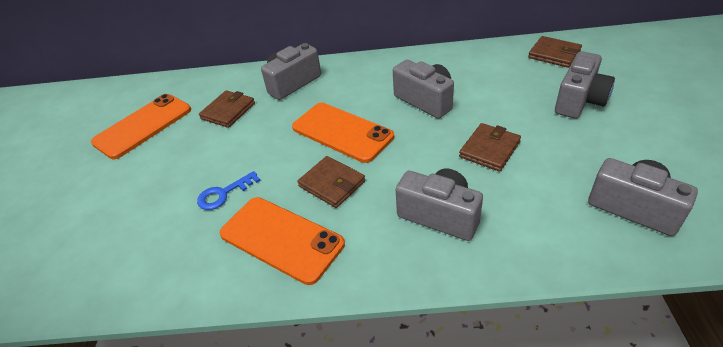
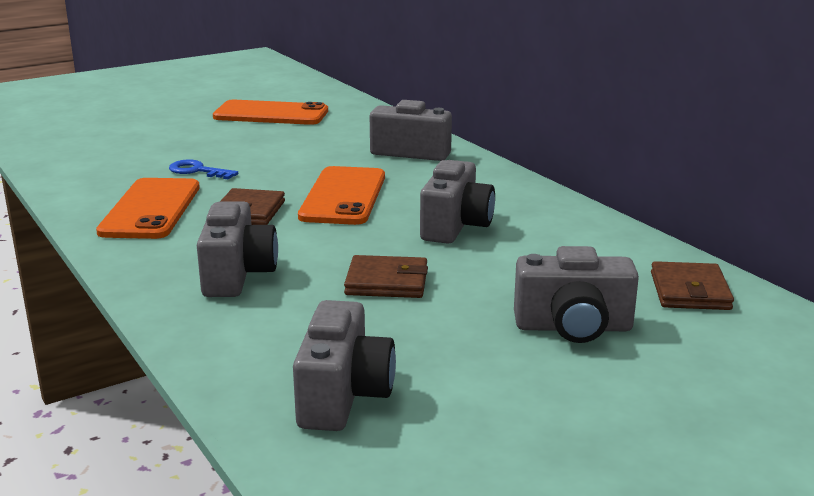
camera: 55 degrees right, 20 degrees down
(228, 111) = (329, 138): brown wallet -> none

